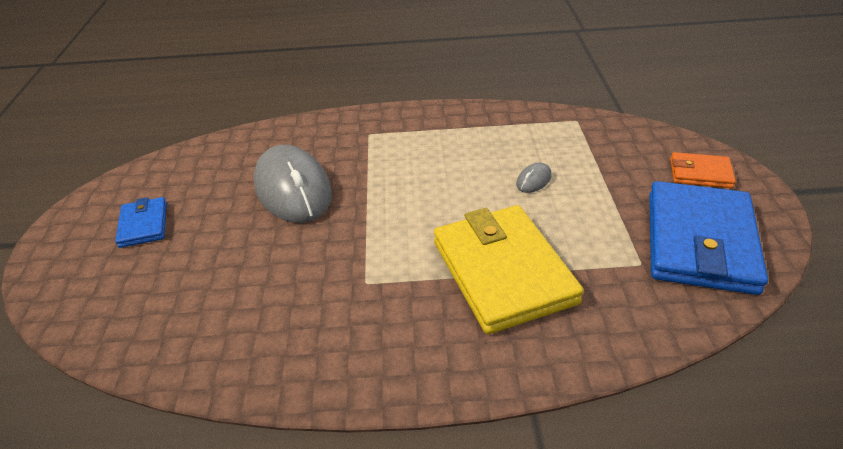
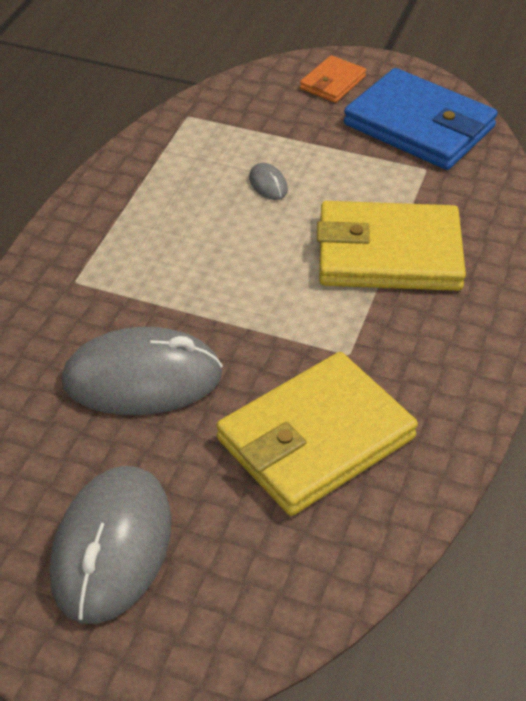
camera: 70 degrees left, 5 degrees up
(143, 225) = (112, 547): blue wallet -> grey mouse
(264, 291) = (316, 439): none -> yellow wallet

